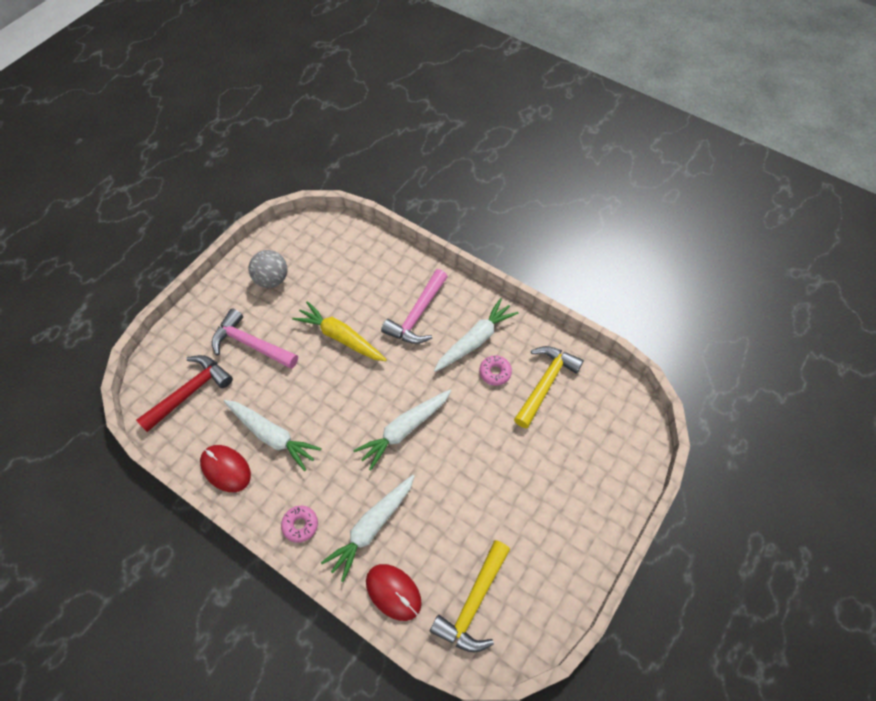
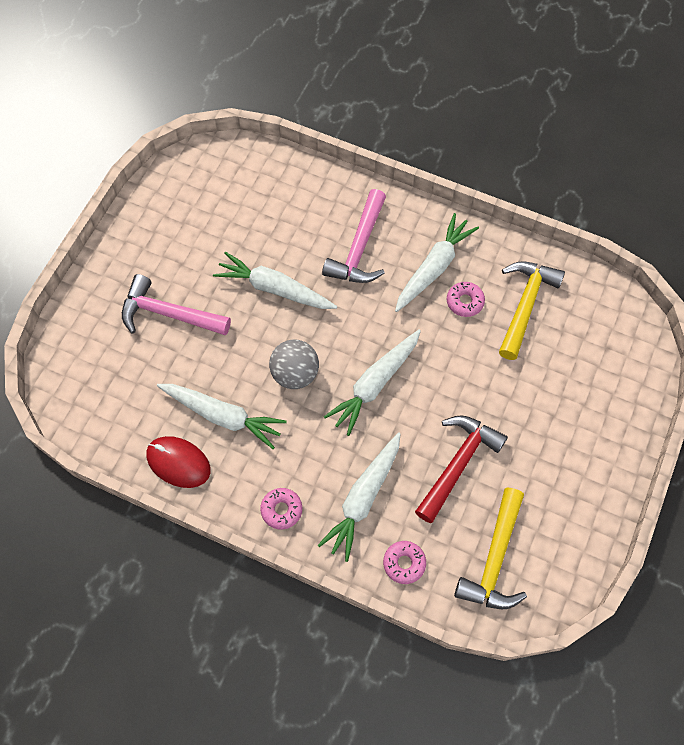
camera: 10 degrees left, 5 degrees up
(190, 392) = (111, 381): red hammer -> red hammer (458, 463)
(272, 279) = (173, 232): grey ball -> grey ball (295, 374)
(340, 337) = (274, 289): yellow carrot -> white carrot
(393, 592) = (404, 563): red mouse -> pink donut

